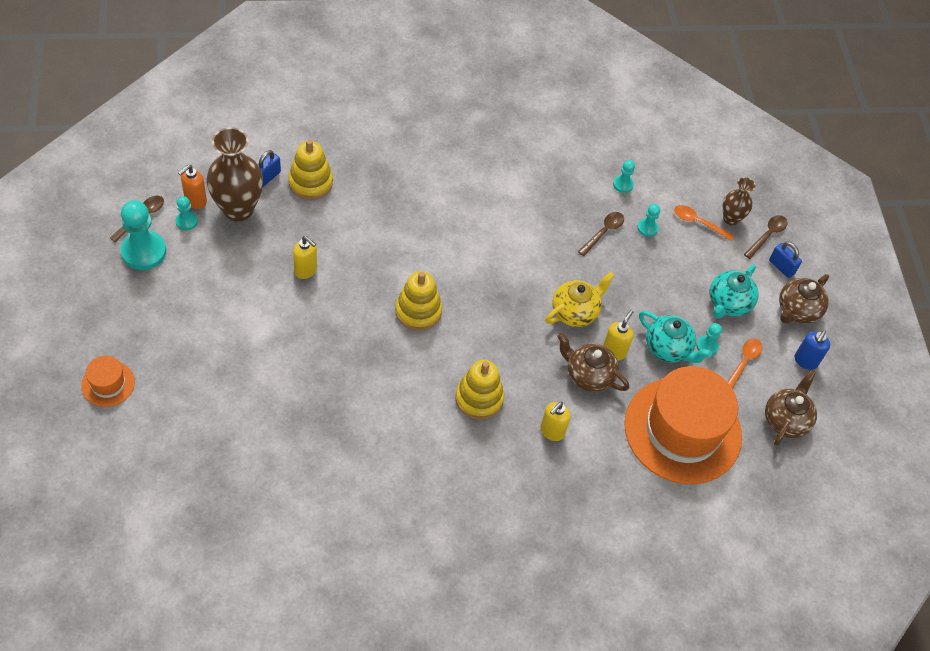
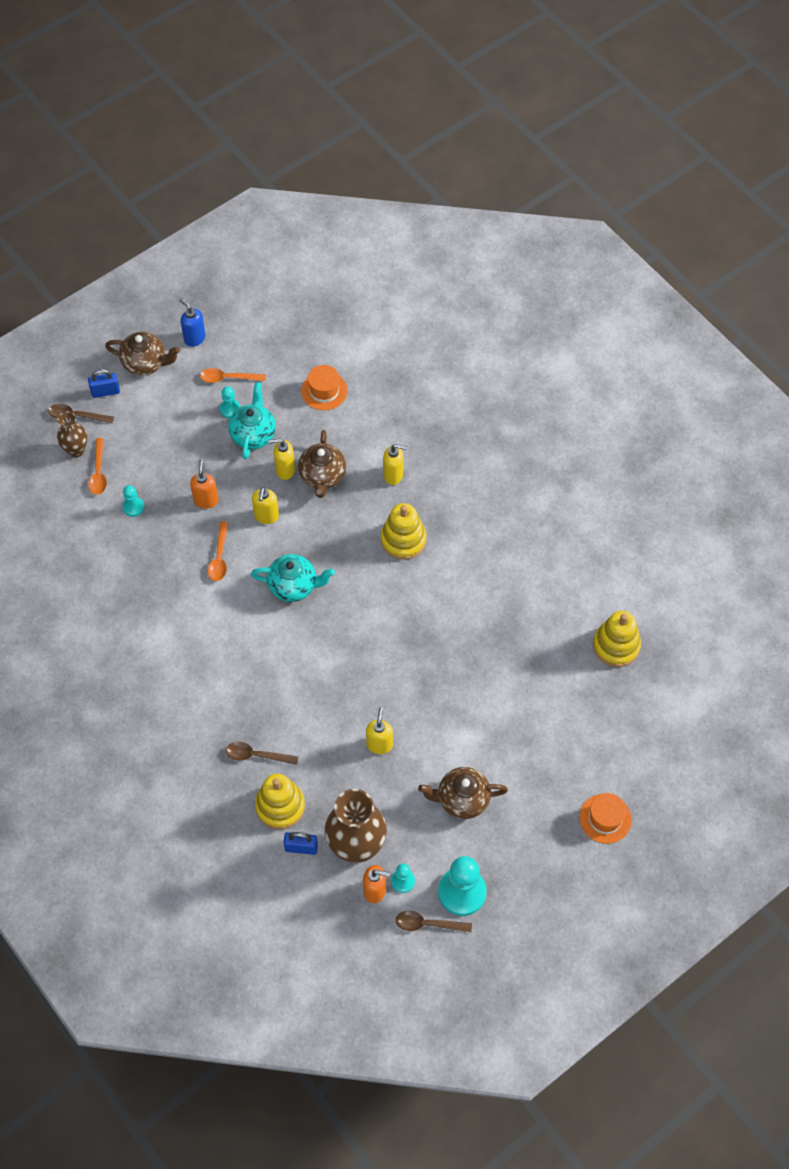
camera: 115 degrees left, 5 degrees up
(418, 311) = (354, 631): yellow stacking toy -> yellow stacking toy (616, 646)
(557, 259) = (219, 557): none -> orange spoon
(575, 312) = (266, 516): yellow teapot -> yellow soap dispenser
(603, 232) = (163, 537): brown spoon -> brown spoon (256, 755)
(621, 279) = (206, 500): none -> orange soap dispenser
(623, 184) = (94, 550): turquoise pawn -> none
(682, 430) = (324, 391): orange hat -> orange hat, size x0.43
(728, 303) = (174, 413): turquoise teapot -> turquoise teapot (293, 586)
(781, 267) = (105, 392): blue padlock -> blue padlock turned 60 degrees clockwise
(785, 420) = (262, 329): brown teapot -> brown teapot (462, 799)
(805, 361) = (194, 338): blue soap dispenser -> blue soap dispenser turned 135 degrees counterclockwise

